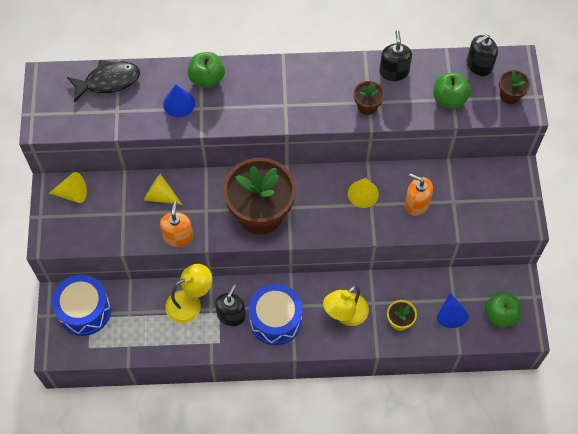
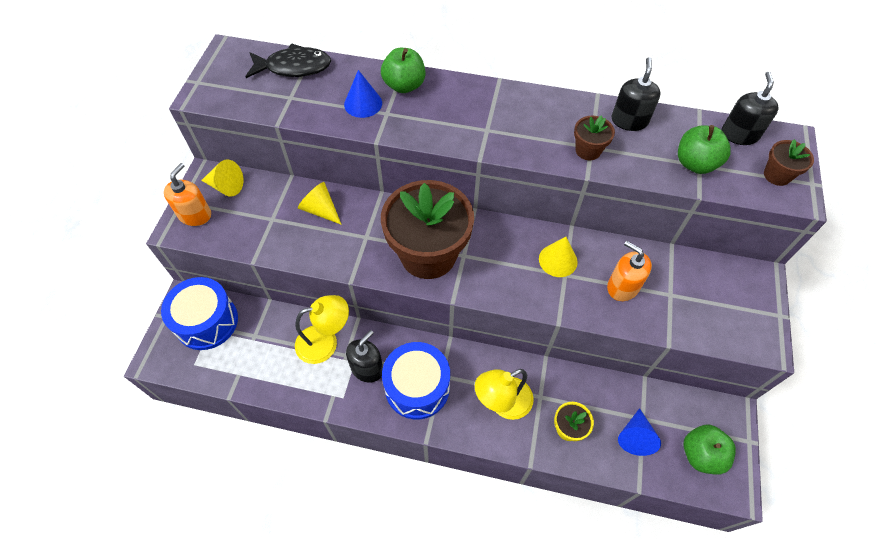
camera: 15 degrees right, 5 degrees down
(178, 236) = (323, 258): orange soap dispenser -> orange soap dispenser (195, 215)
(479, 65) = (739, 134): black soap dispenser -> black soap dispenser turned 120 degrees clockwise

